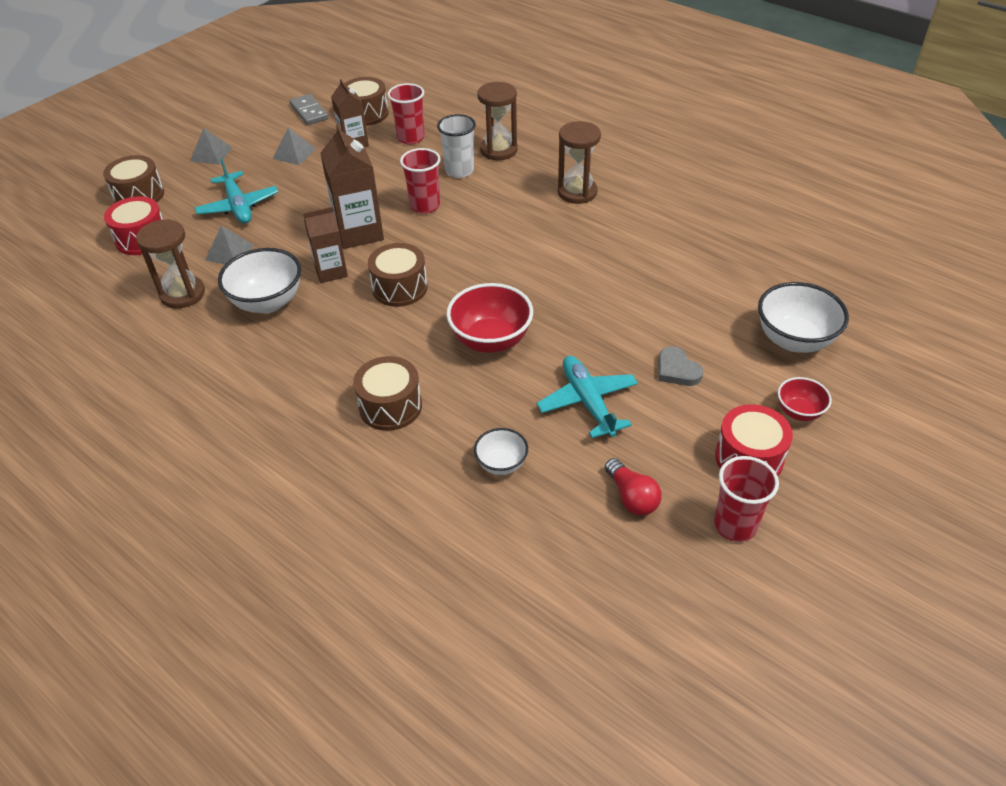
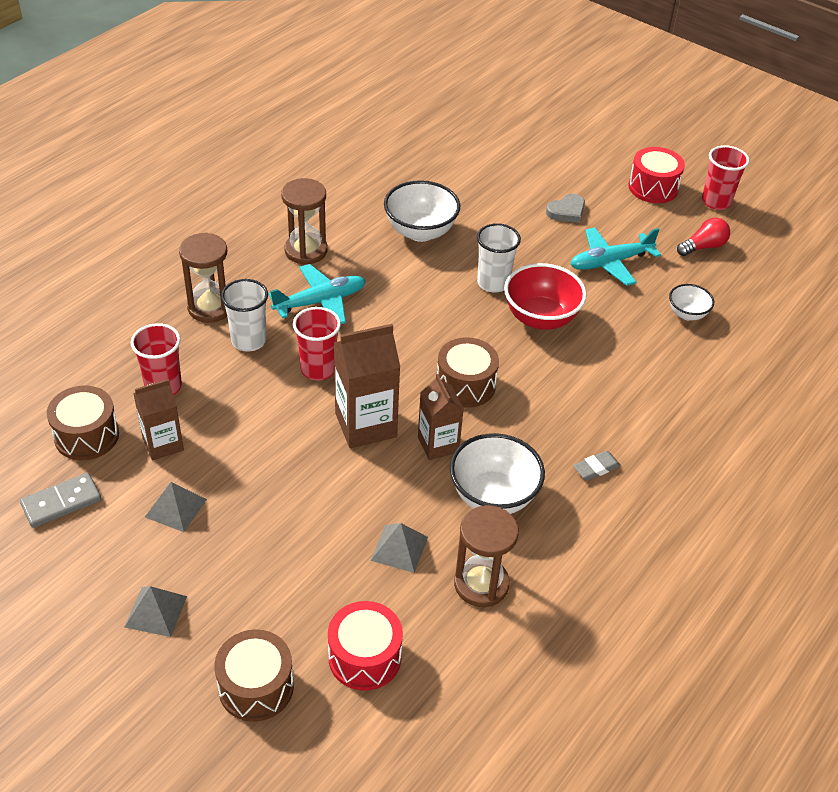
camera: 95 degrees left, 0 degrees up
(238, 206) = (298, 554): turquoise plane -> turquoise plane (320, 302)
(285, 368) = (596, 468): none -> grey eraser
(390, 406) = (635, 384): brown drum -> none
(543, 308) = (493, 283): none -> white cup
(794, 340) = (525, 148): white bowl -> white bowl (420, 232)
(799, 412) = (603, 158): red bowl -> none

